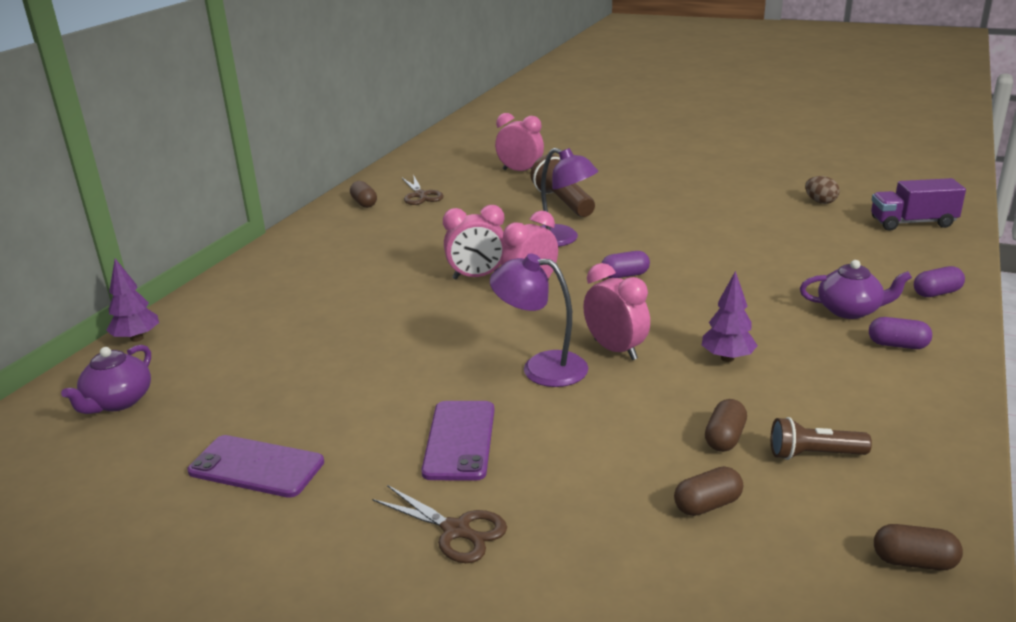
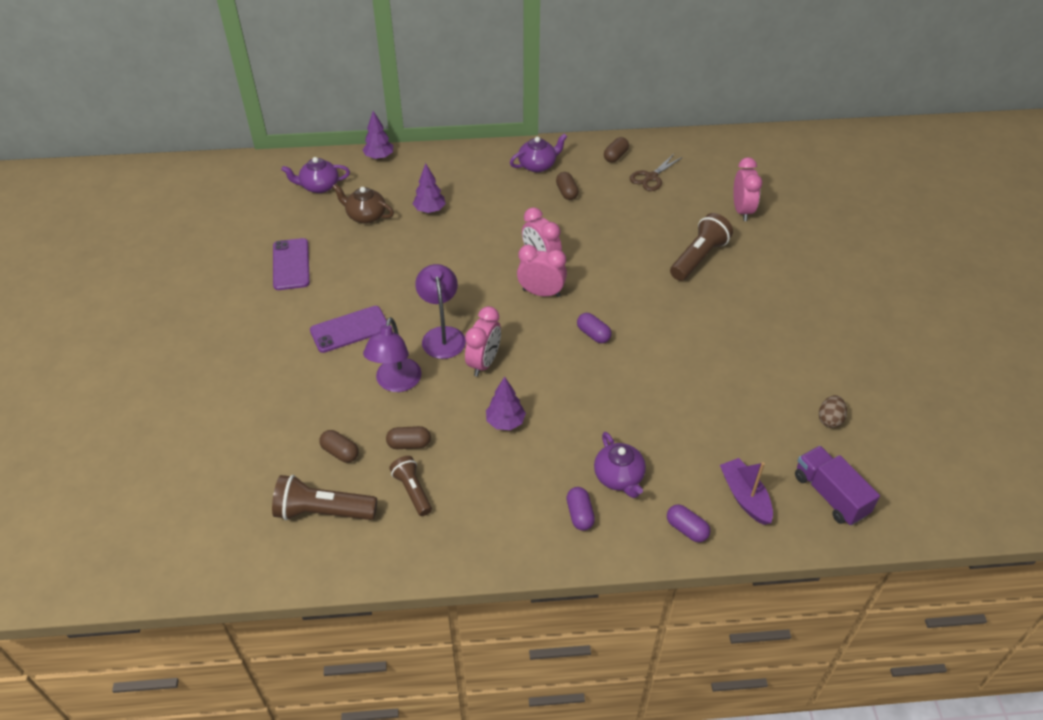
camera: 60 degrees right, 20 degrees up
(240, 375) = (365, 215): none -> brown teapot
(298, 325) = (430, 210): none -> purple tree
(317, 243) = (538, 165): none -> purple teapot
(456, 531) = (275, 359): brown scissors -> none
(562, 239) = (629, 281): purple lamp -> purple lamp (396, 383)
(823, 549) = (323, 511): none -> brown flashlight
(902, 257) = (745, 497): none -> purple boat
(913, 562) = (329, 554): brown capsule -> brown capsule (566, 192)

